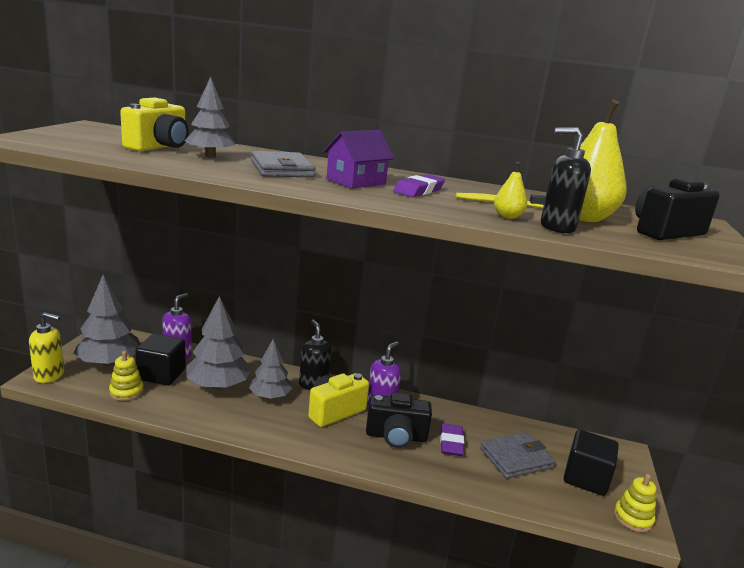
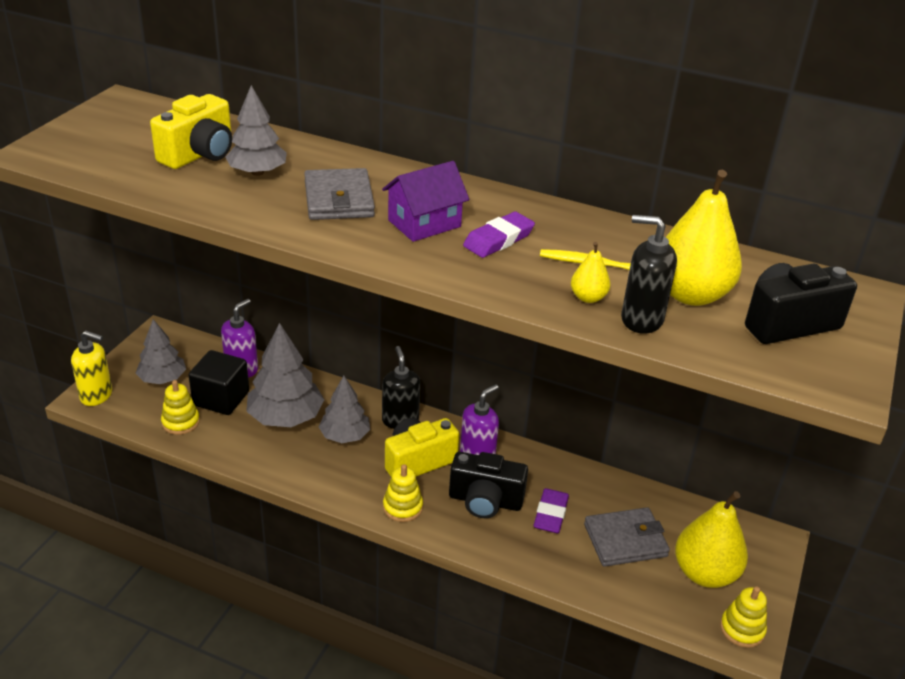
camera: 10 degrees right, 15 degrees up
(109, 362) = (162, 379): grey tree -> grey tree, size x0.66
(329, 444) = (402, 507): none -> yellow stacking toy
(586, 478) = (704, 573): black cube -> yellow pear

